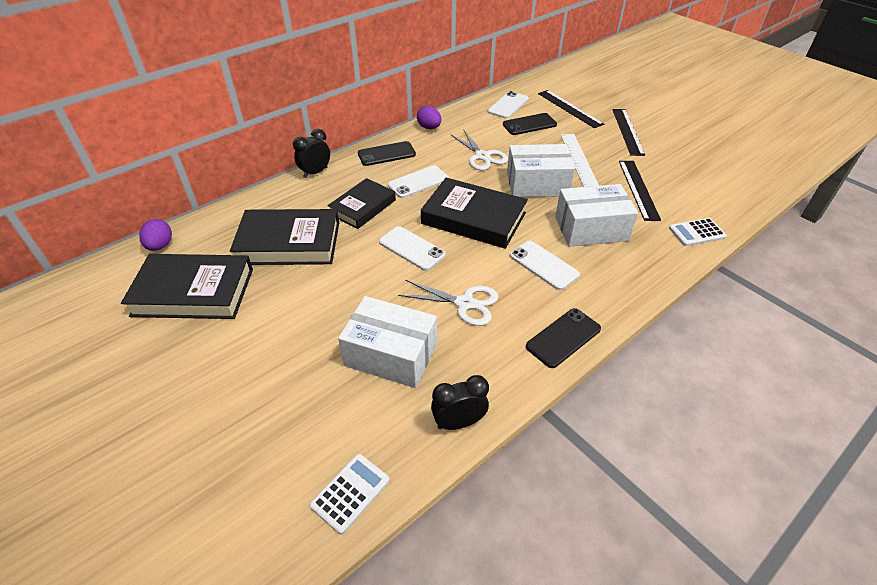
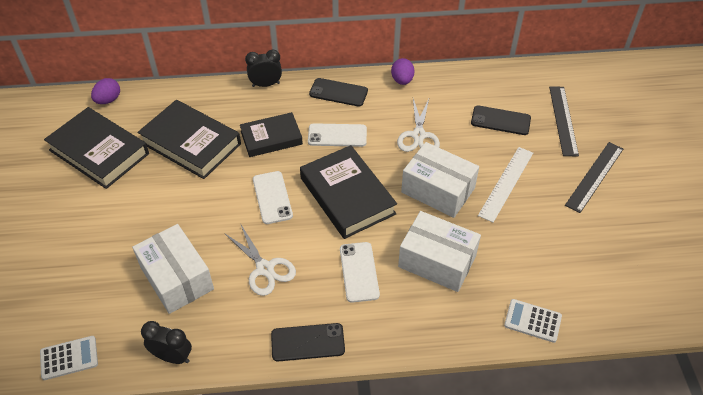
camera: 35 degrees right, 5 degrees up
(508, 105) = (503, 88): white phone -> none
(638, 189) = (528, 246): black ruler -> none

